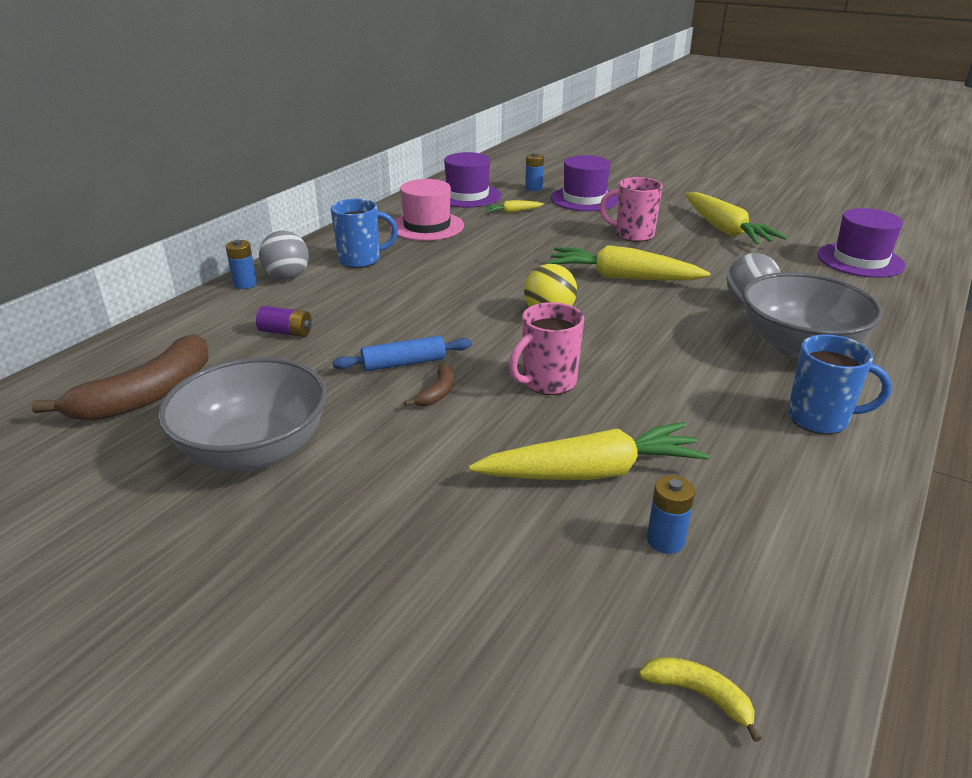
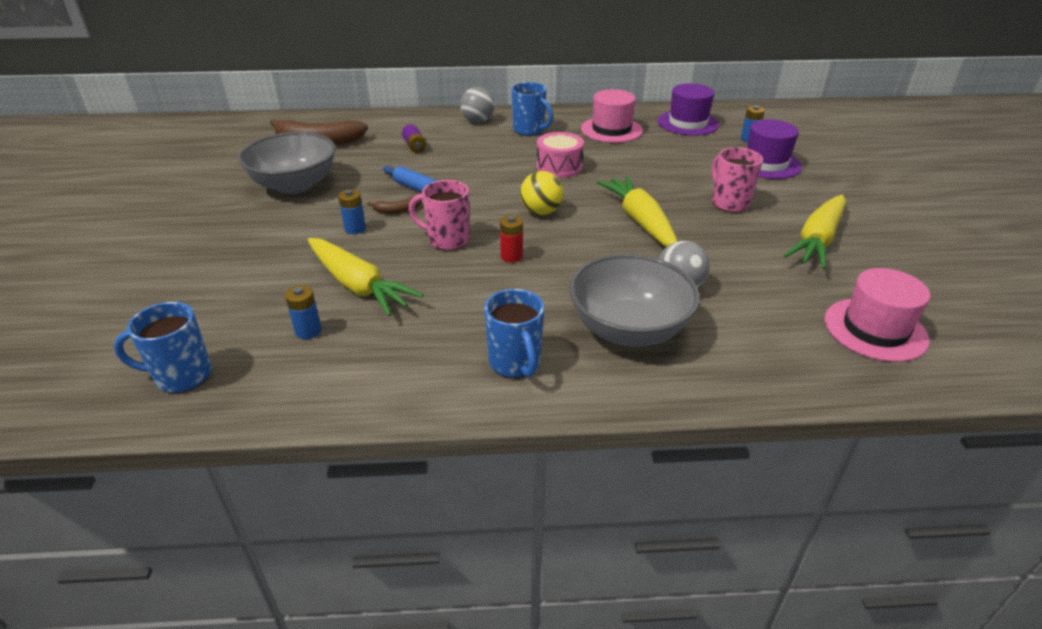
camera: 55 degrees right, 5 degrees up
(245, 284) = (454, 115): blue battery -> blue battery (355, 229)
(467, 274) = (559, 167): none -> pink drum
(513, 212) = (688, 147): yellow carrot -> none
(622, 357) = (511, 256): none -> red battery
(699, 695) = (181, 376): yellow banana -> blue mug
(860, 260) = (875, 329): purple hat -> pink hat

